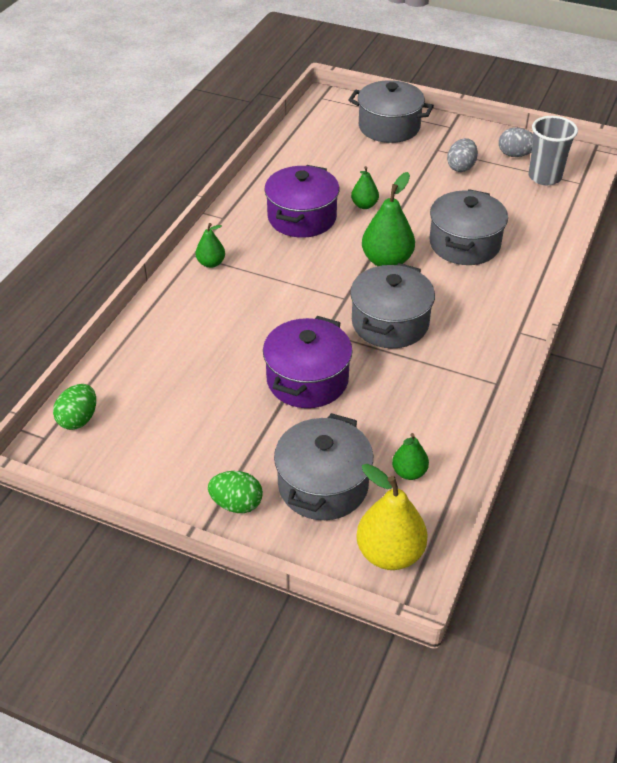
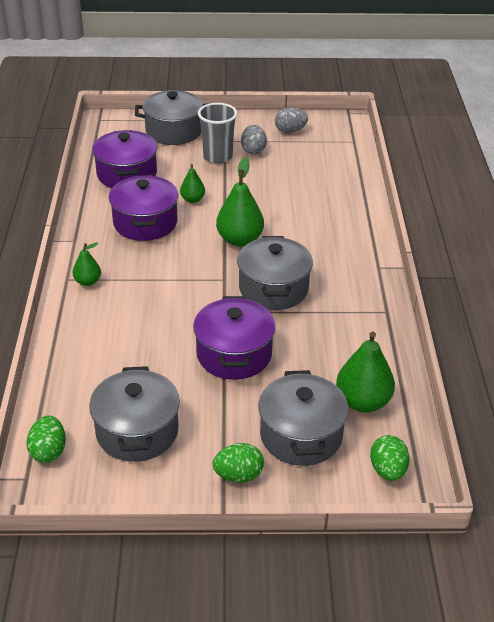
camera: 25 degrees left, 5 degrees down
(314, 162) = (127, 174): none -> purple pot
(390, 553) = (387, 470): yellow pear -> green egg
(409, 472) = (363, 402): green pear -> green pear, size x1.79
(464, 244) = (294, 210): grey pot -> grey pot (137, 431)
(544, 177) = (324, 143): grey cup -> grey cup (217, 157)

